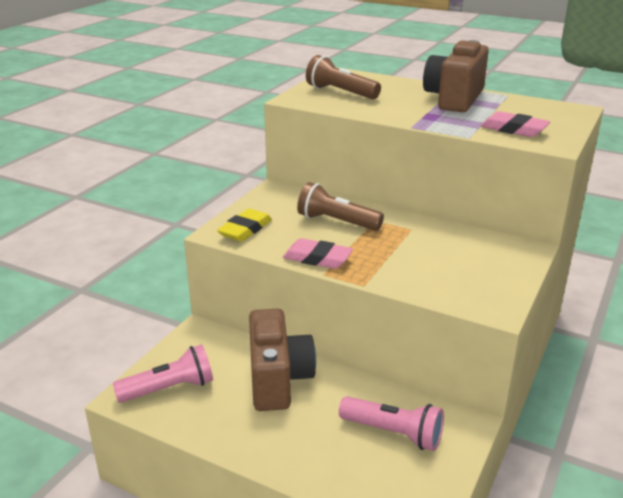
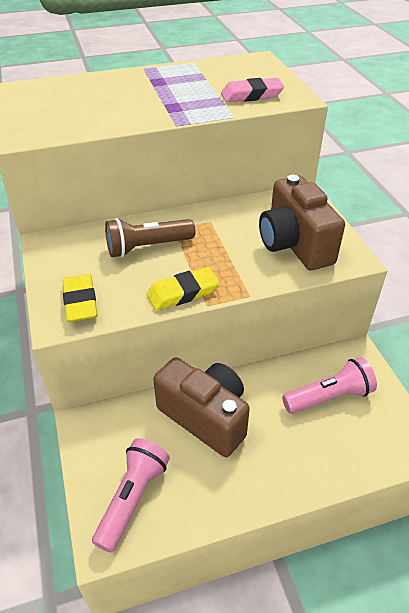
camera: 45 degrees left, 15 degrees up
(317, 258) = (182, 293): pink eraser -> yellow eraser
(340, 92) = (56, 111): brown flashlight -> none
(454, 99) = (163, 81): brown camera -> brown camera (294, 245)

